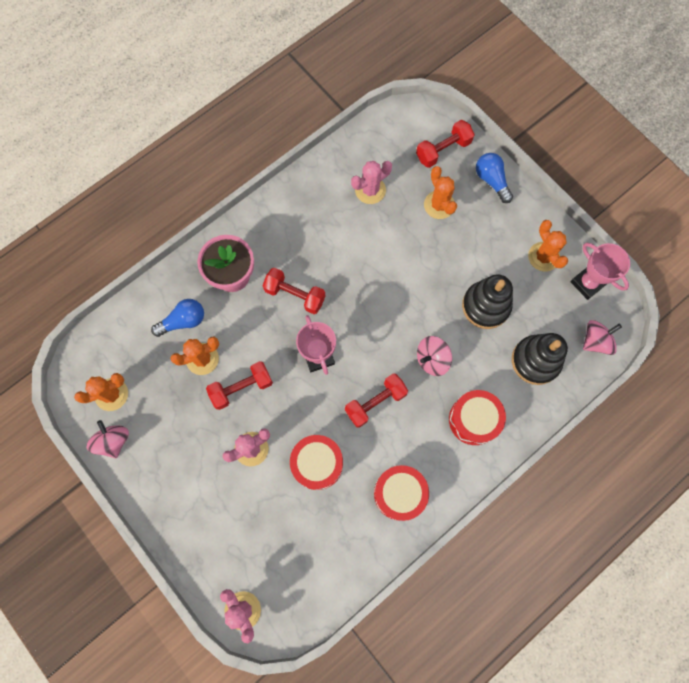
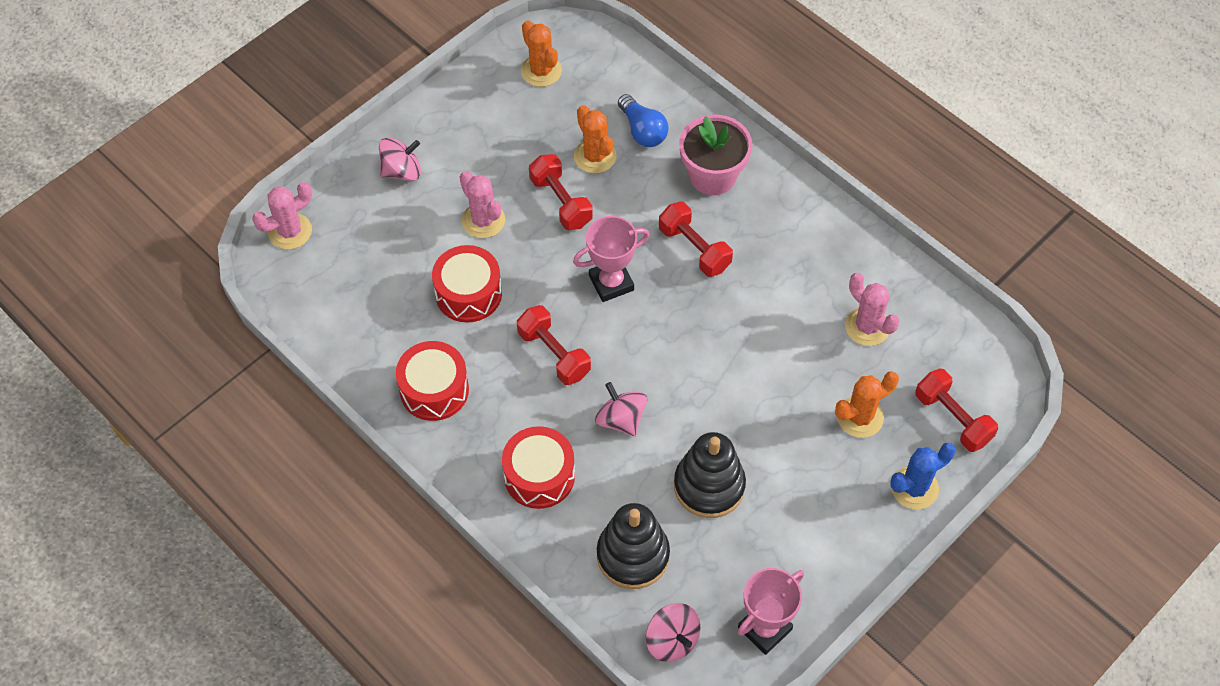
camera: 85 degrees right, 15 degrees down
(113, 441) = (484, 80): pink spinning top -> pink spinning top (402, 171)
(295, 295) = (694, 248): red dumbbell -> red dumbbell turned 60 degrees counterclockwise
(491, 180) = (914, 488): blue light bulb -> blue cactus
(543, 257) = (799, 564): orange cactus -> none

